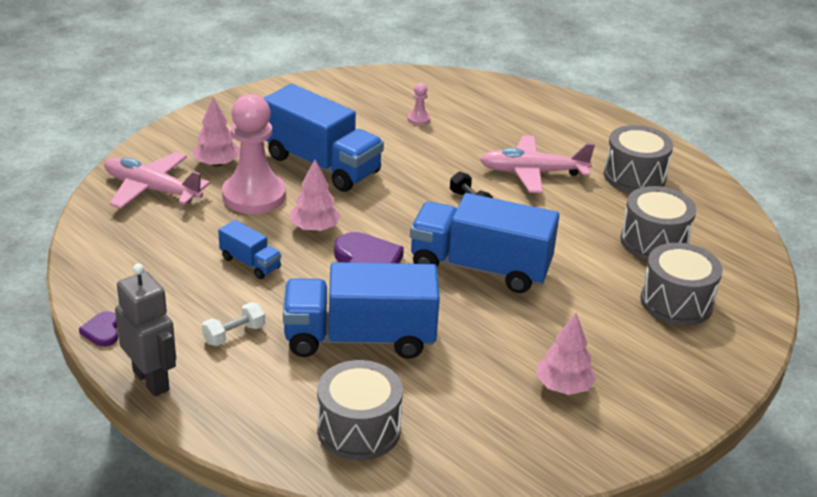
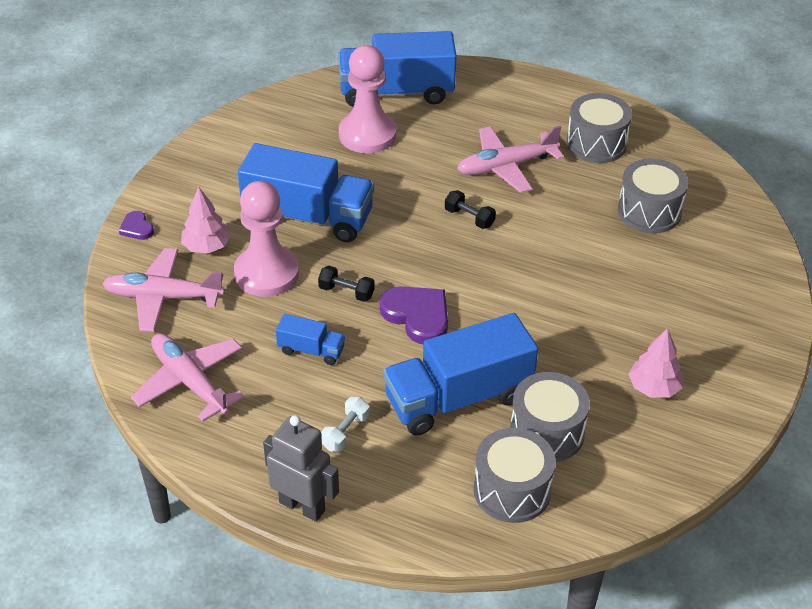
camera: 20 degrees left, 10 degrees up
(102, 331) = (222, 471): purple heart -> purple heart (137, 228)
(126, 256) = (189, 381): none -> pink plane
(315, 228) = (346, 292): pink tree -> black dumbbell
(418, 119) = (367, 134): pink pawn -> pink pawn, size x2.50
(480, 268) = (518, 288): blue truck -> blue truck (396, 92)
(676, 302) = (699, 270): grey drum -> grey drum (547, 432)

